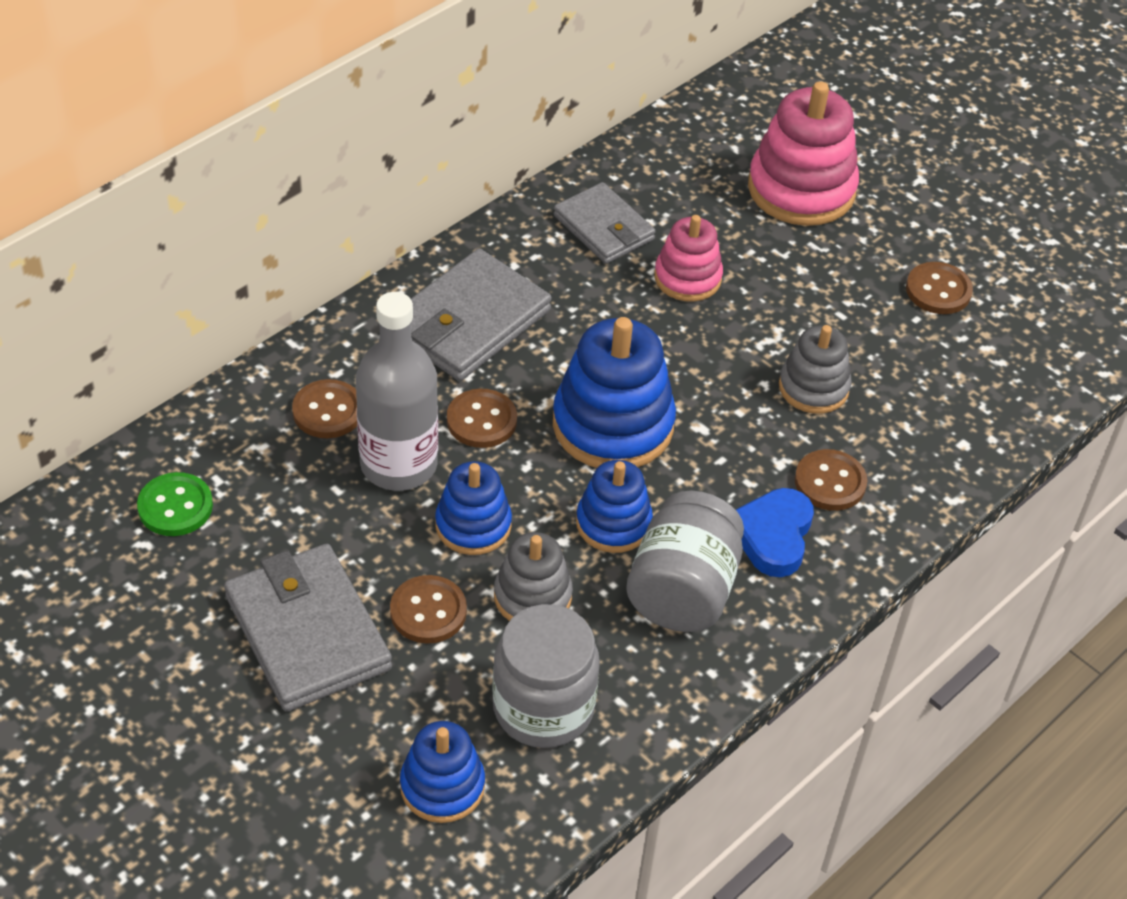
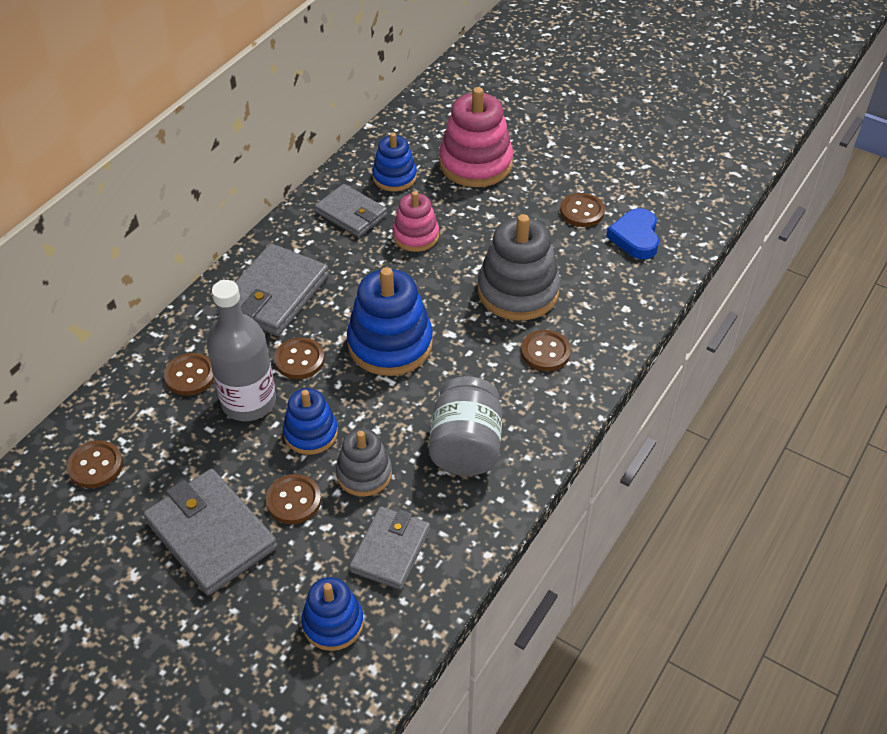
camera: 10 degrees left, 0 degrees up
(175, 506) = (95, 466): green button -> brown button
(543, 707) = (390, 550): grey jar -> grey wallet
(613, 523) = (407, 411): blue stacking toy -> blue stacking toy (394, 177)
(773, 536) = (517, 396): blue heart -> blue heart (635, 237)
(813, 387) = (518, 291): grey stacking toy -> grey stacking toy, size x1.68

